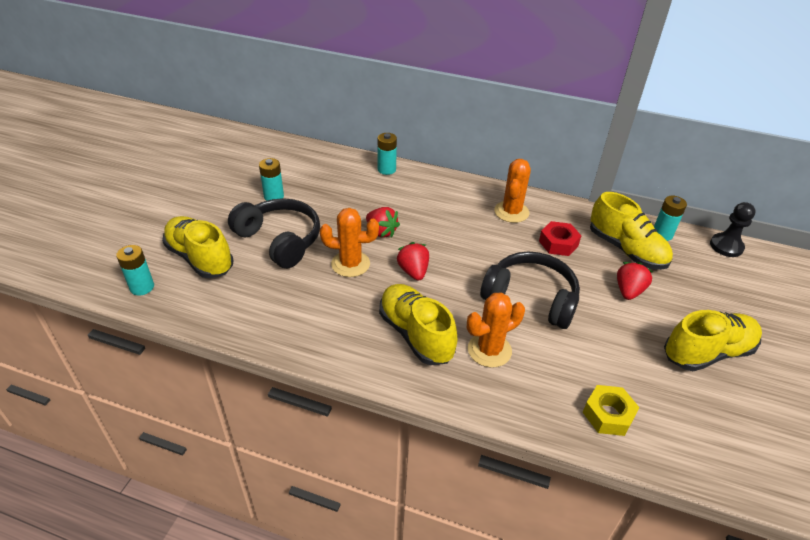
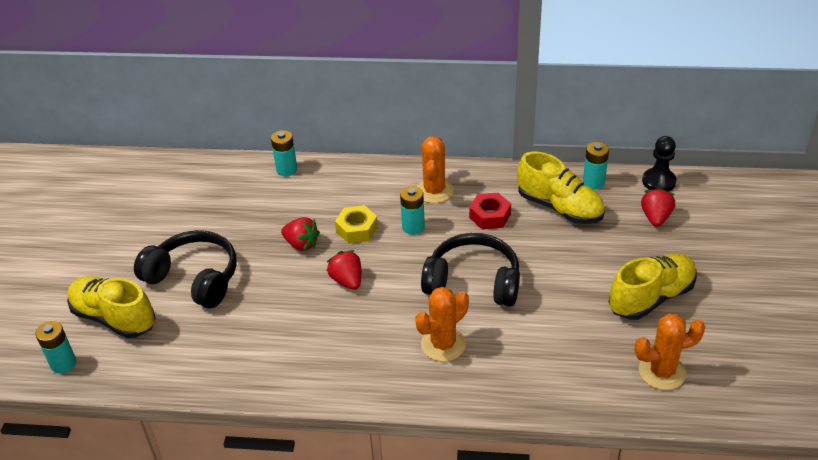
camera: 10 degrees left, 0 degrees up
(274, 196) = (170, 229): turquoise battery -> turquoise battery (413, 227)
(350, 264) = (279, 287): orange cactus -> orange cactus (662, 372)
(415, 334) = (366, 346): yellow shoe -> none
(608, 415) = (567, 379): yellow nut -> yellow nut (357, 229)
(628, 291) = (568, 252): red strawberry -> red strawberry (655, 217)

